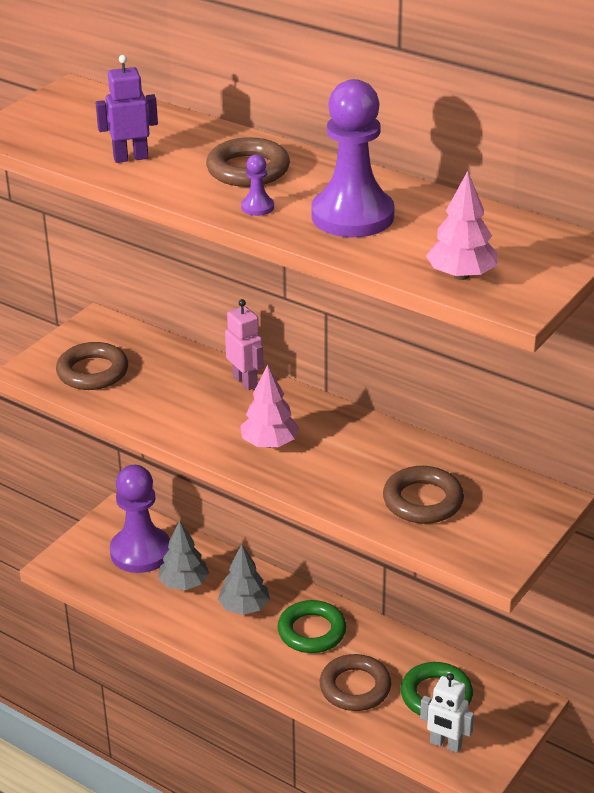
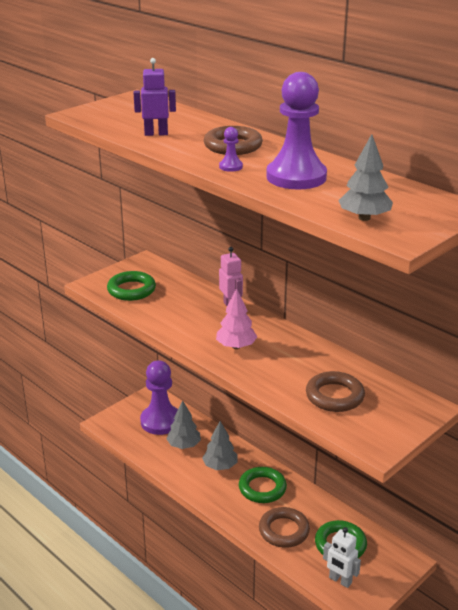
camera: 10 degrees right, 5 degrees down
(92, 372) = (131, 290): brown ring -> green ring
(461, 275) = (364, 218): pink tree -> grey tree

